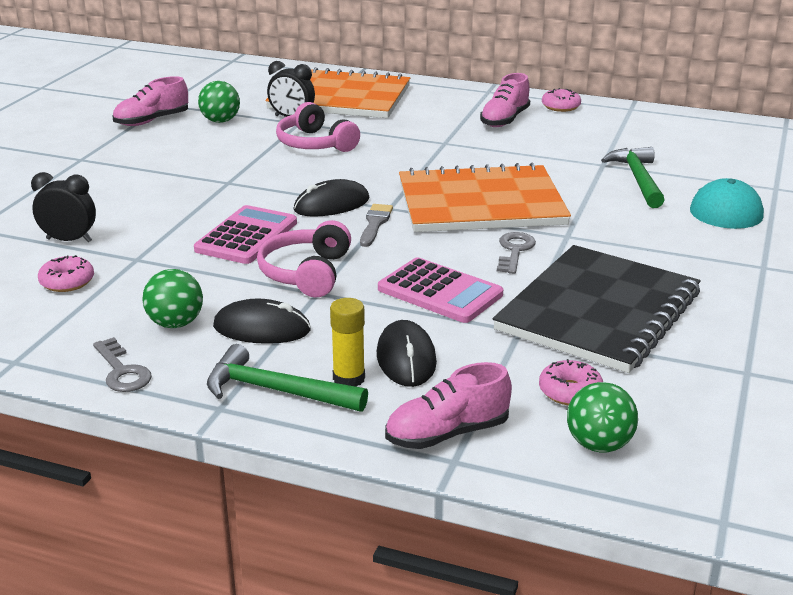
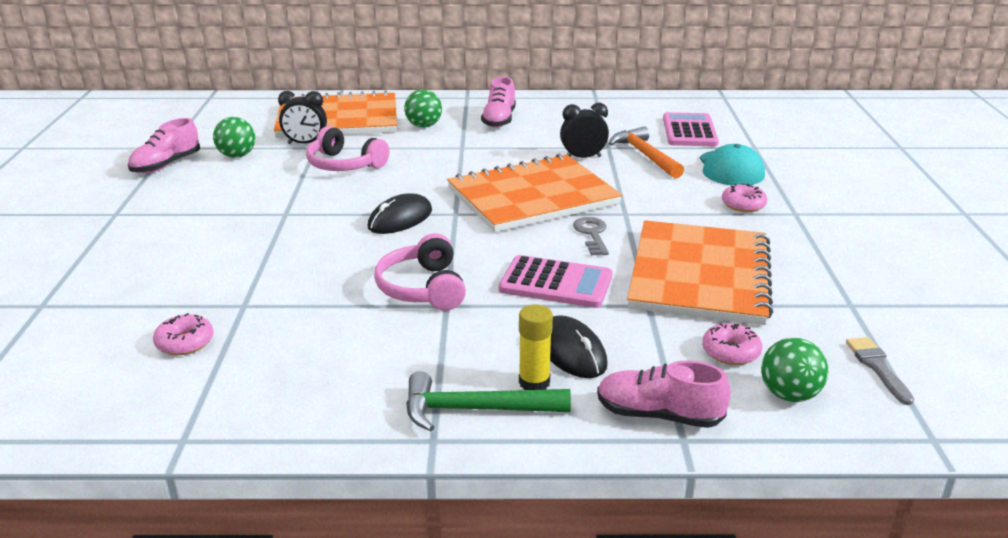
camera: 20 degrees left, 0 degrees up
(69, 240) = (158, 299): black clock -> black clock (583, 158)
(122, 371) = (308, 424): grey key -> none
(175, 323) = (329, 363): green ball -> green ball (424, 126)
(246, 236) = (340, 263): pink calculator -> pink calculator (689, 131)
(262, 328) = (418, 350): black mouse -> none
(375, 224) = (453, 230): grey brush -> grey brush (877, 367)
(447, 434) = (658, 415): pink shoe -> pink shoe turned 60 degrees clockwise
(560, 106) = (537, 102): pink donut -> pink donut (743, 205)
(598, 311) = (700, 275): black notebook -> orange notebook
(638, 179) = (645, 155): green hammer -> orange hammer

